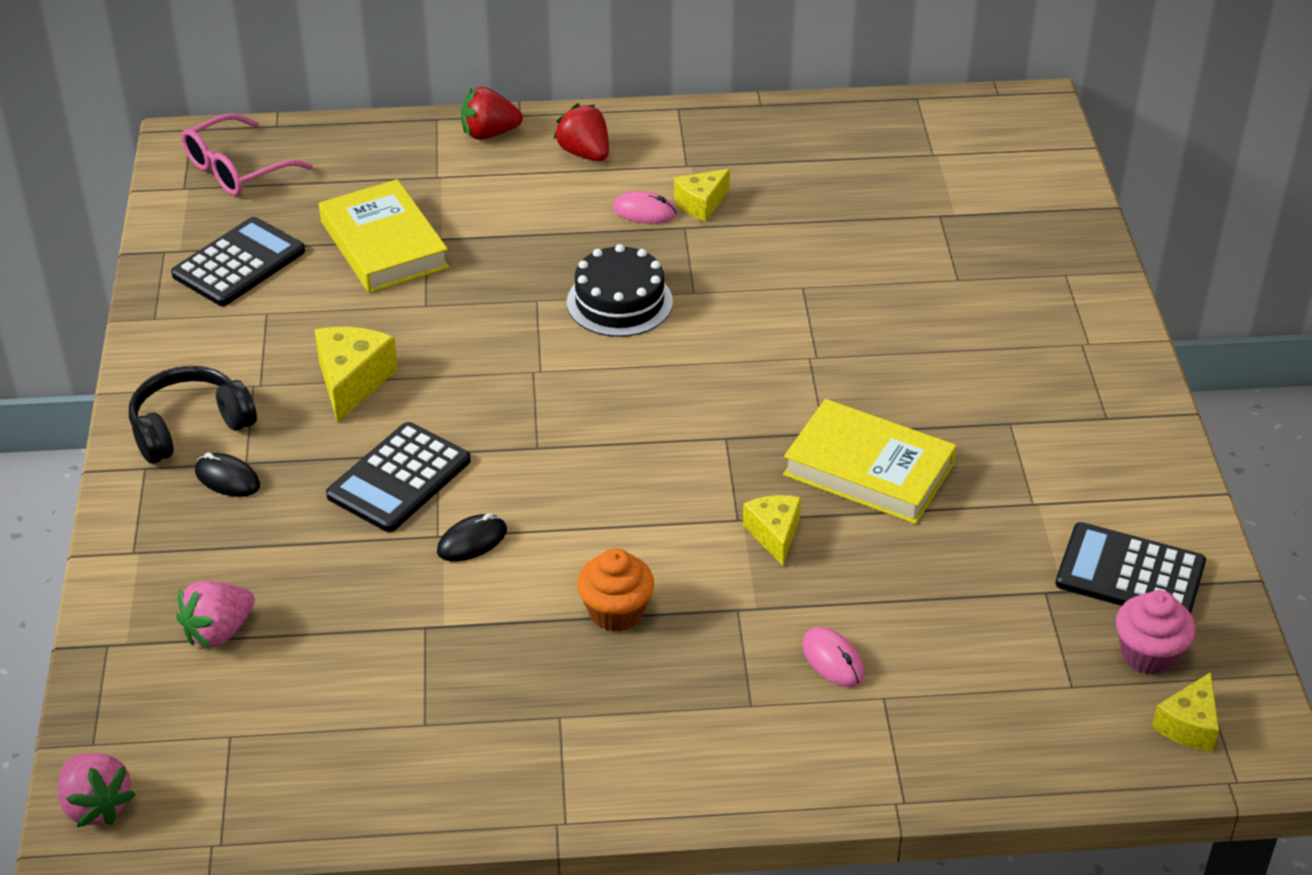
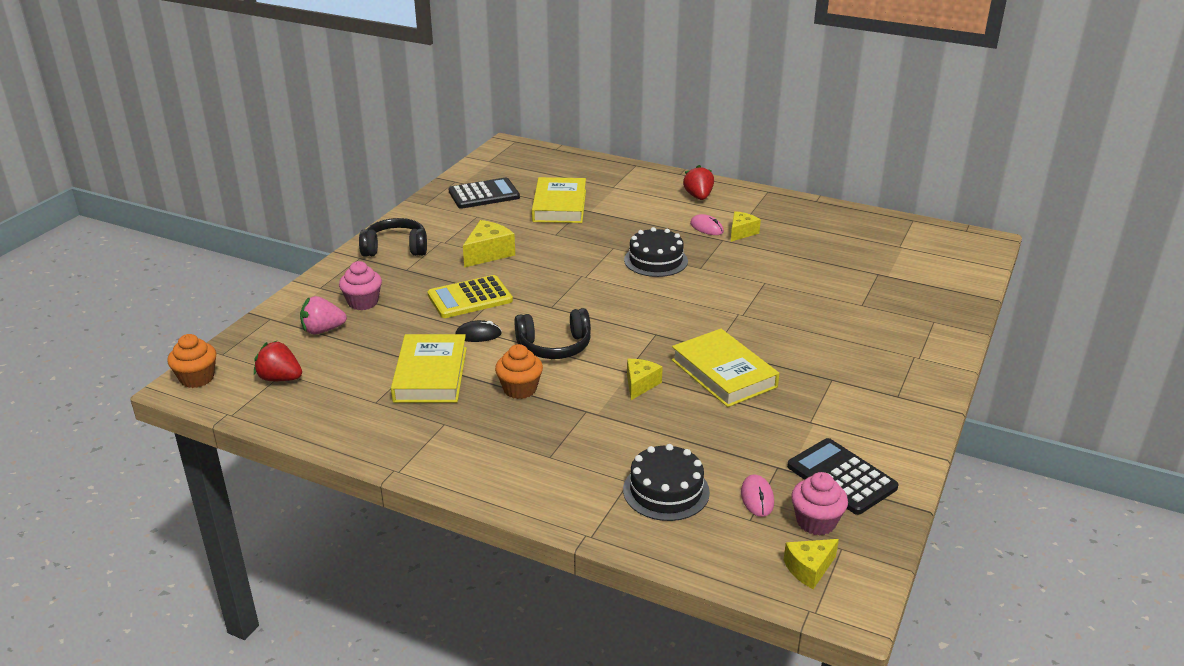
camera: 30 degrees right, 10 degrees down
(96, 805) = (197, 378): pink strawberry -> orange cupcake
(227, 479) = (391, 273): black mouse -> none
(234, 553) = (363, 302): none -> pink cupcake
(237, 169) = (520, 160): pink glasses -> none
(399, 478) = (470, 298): black calculator -> yellow calculator
(464, 641) = (430, 374): none -> yellow book
(489, 134) = (656, 177): red strawberry -> red strawberry (280, 378)
(602, 517) = (554, 346): none -> black headphones
(701, 204) = (741, 232): yellow cheese -> yellow cheese turned 135 degrees clockwise
(833, 660) = (616, 453): pink mouse -> pink mouse (757, 498)
(941, 690) = (666, 491): none -> black cake

